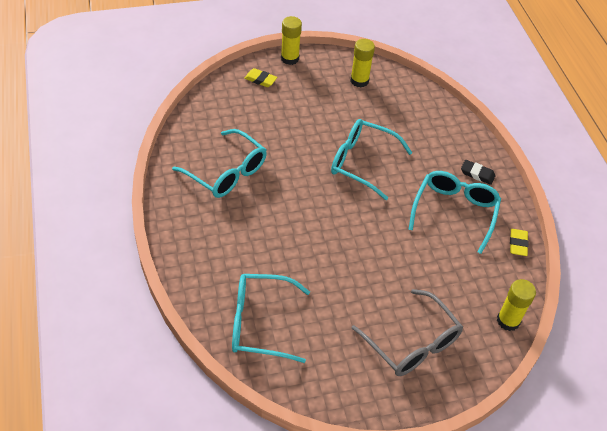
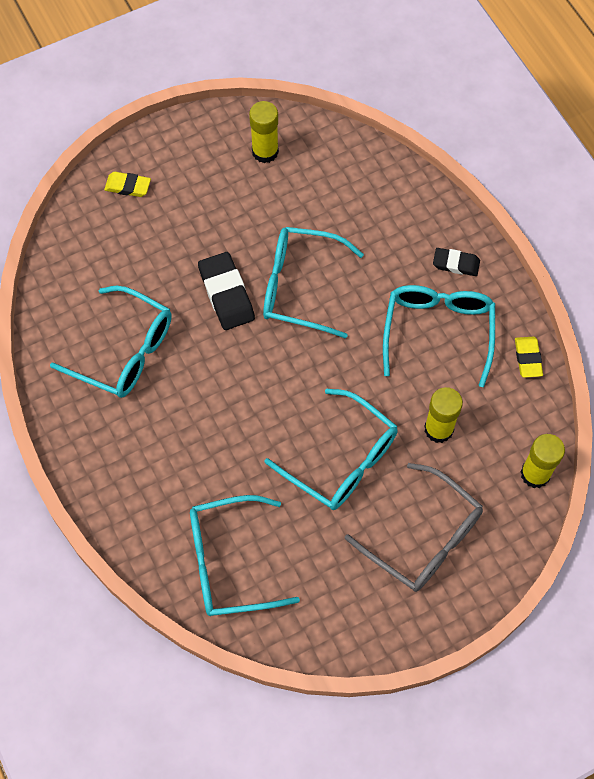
camera: 10 degrees left, 15 degrees up
(289, 58) = (159, 139): yellow glue stick -> yellow glue stick (438, 429)
(309, 155) = (226, 294): none -> black eraser
(363, 276) = (341, 459): none -> turquoise glasses

